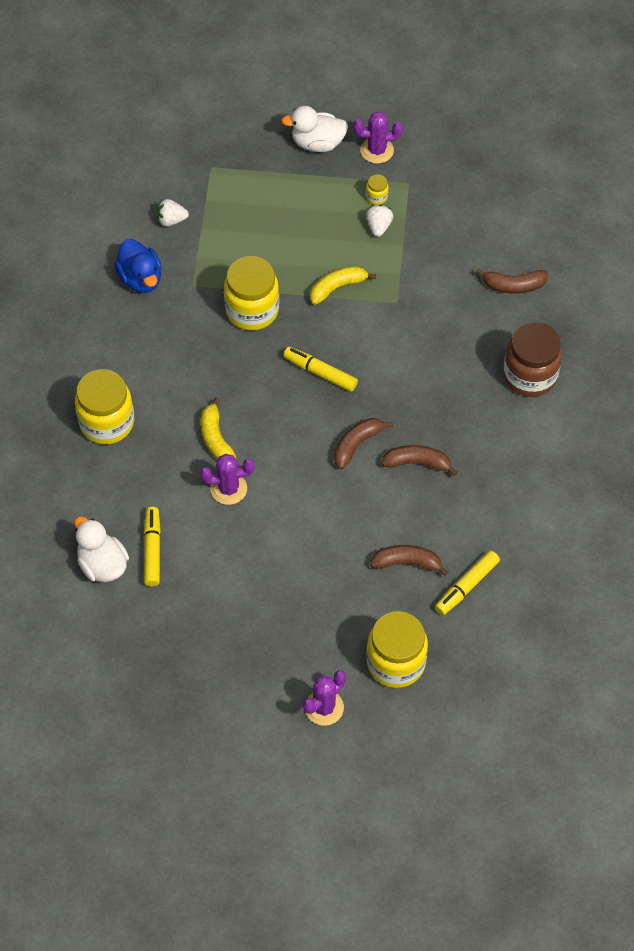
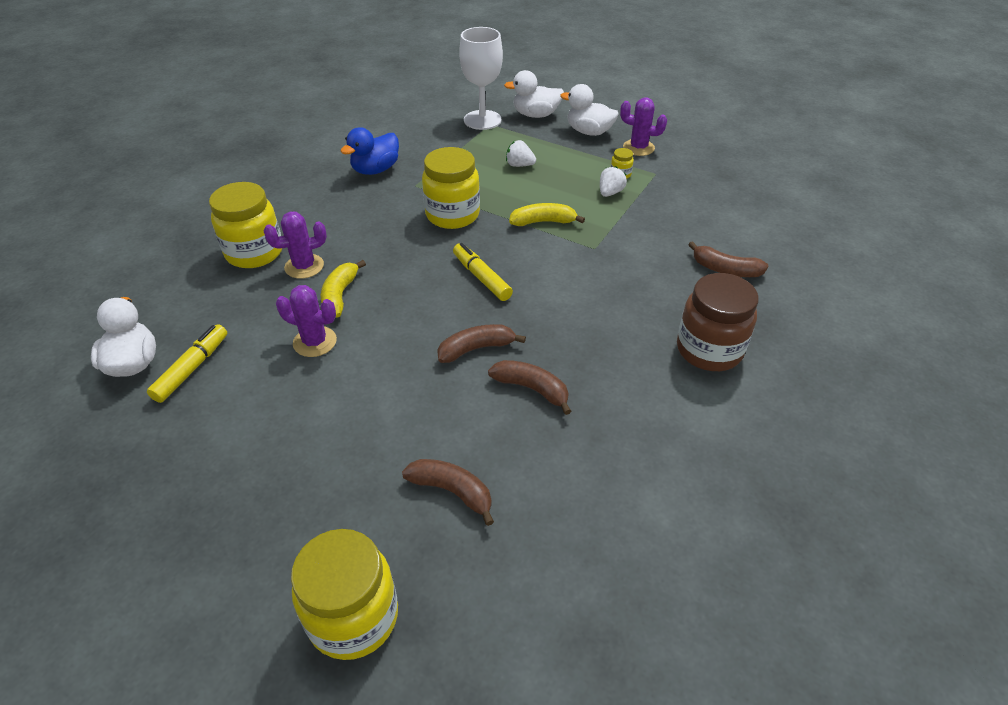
camera: 25 degrees right, 15 degrees down
(141, 278) = (375, 170): blue duck -> blue duck turned 45 degrees clockwise
(171, 220) = (432, 144): white strawberry -> white strawberry (519, 165)
(200, 163) = (482, 120): none -> white goblet
(250, 135) = (535, 115): none -> white duck
(324, 707) = (216, 637): purple cactus -> purple cactus (304, 266)
(467, 586) = (511, 552): yellow marker -> none

